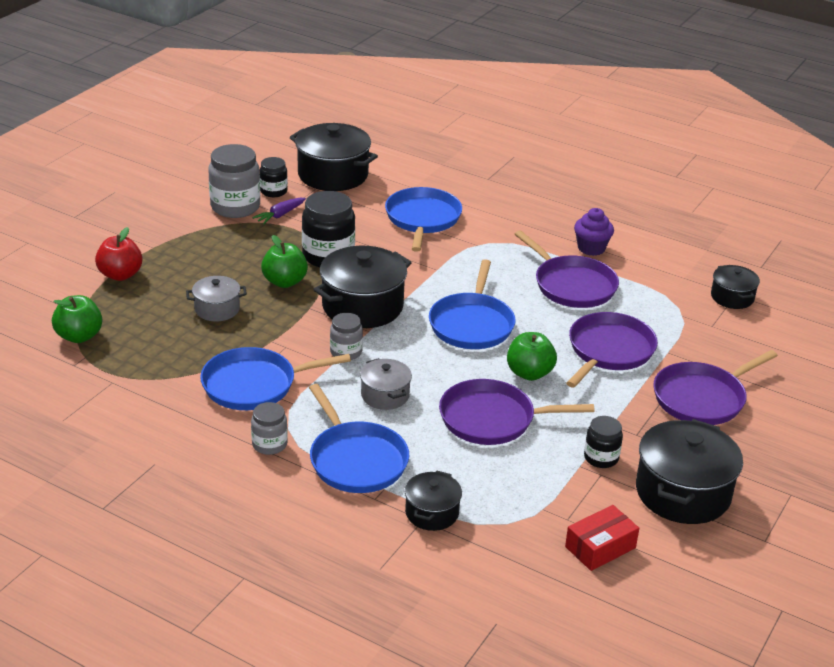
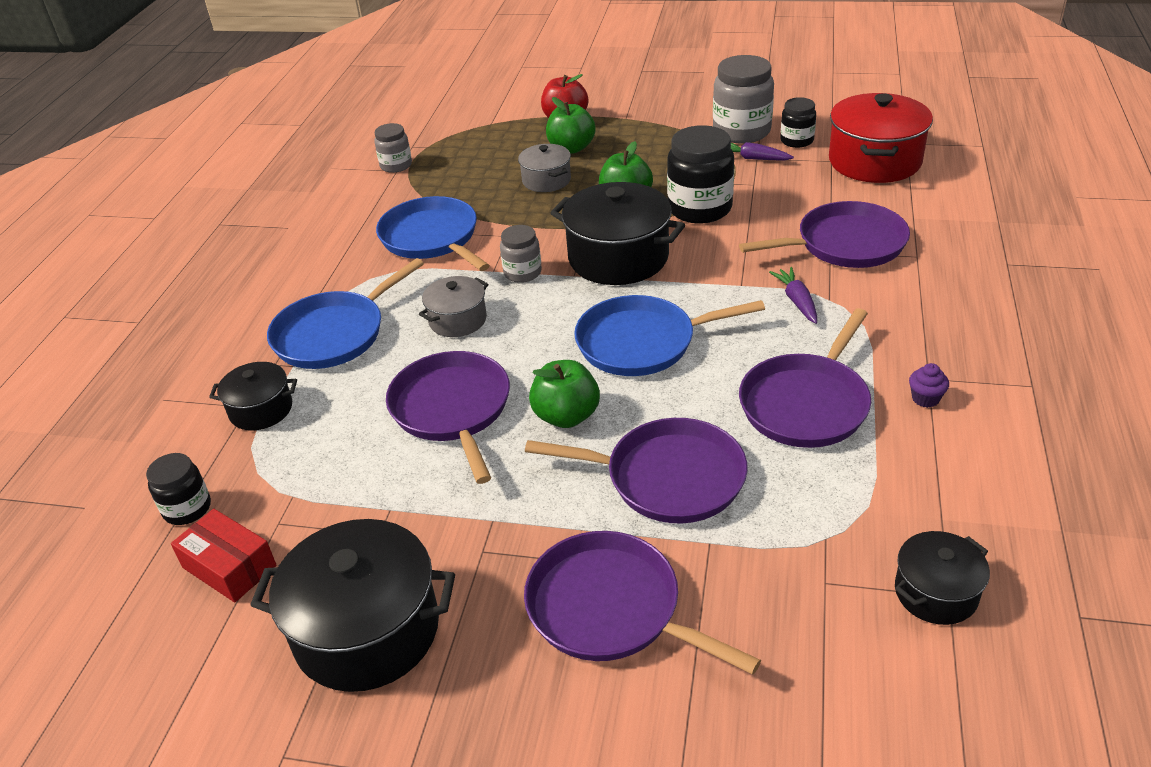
camera: 75 degrees right, 5 degrees up
(79, 336) = (455, 134): green apple -> green apple (571, 148)
(269, 444) = (339, 276): grey jar -> grey jar (396, 165)
(333, 175) = (874, 161): black pot -> red pot
(422, 219) = (845, 244): blue pan -> purple pan
(470, 256) = (797, 301): none -> purple carrot
(591, 248) = (925, 399): purple cupcake -> purple cupcake, size x0.59
(601, 458) = (414, 526): black jar -> black jar (187, 509)

